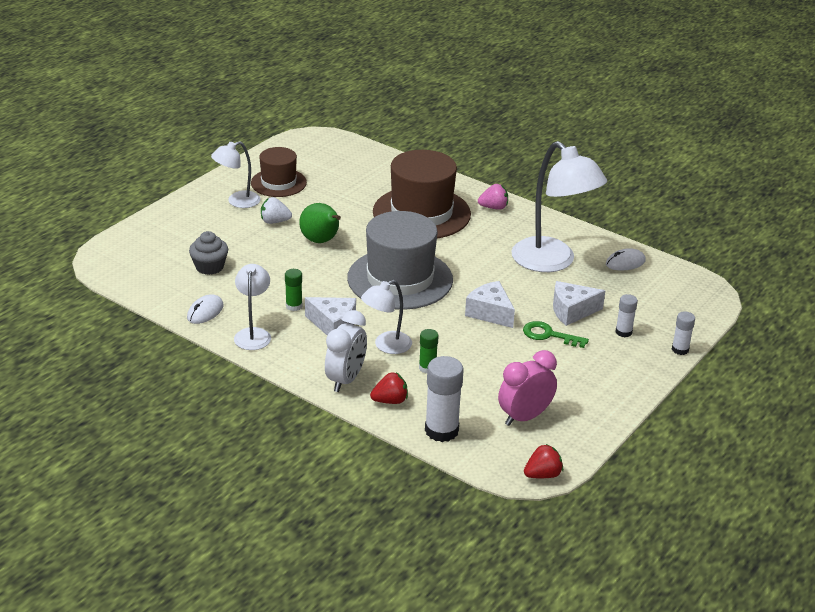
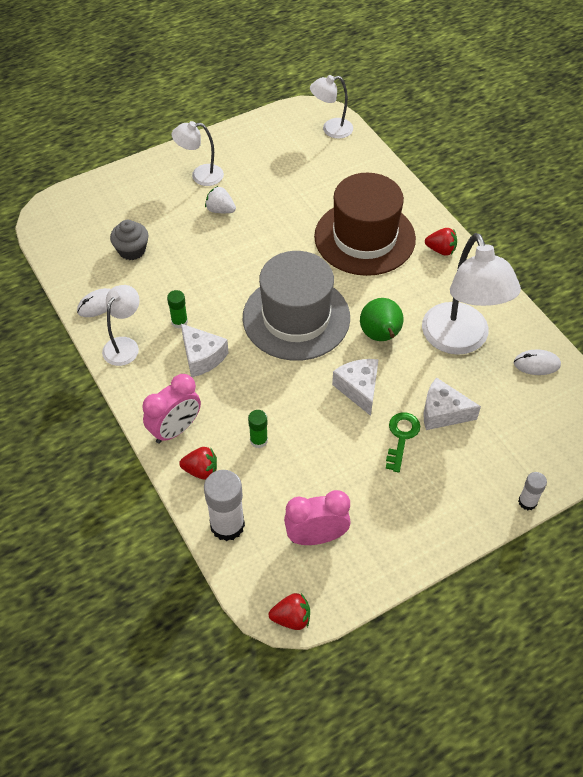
camera: 25 degrees right, 20 degrees up
(278, 183) = (251, 162): brown hat -> none
(321, 241) = (249, 247): green pear -> green pear (380, 336)
(346, 380) = (175, 429): white clock -> pink clock
(386, 346) = (236, 399): white lamp -> white lamp (331, 129)
(493, 207) = (441, 250): pink strawberry -> red strawberry
(549, 335) = (401, 437): green key -> green key turned 60 degrees clockwise
(623, 332) = (481, 458): white glue stick -> none

